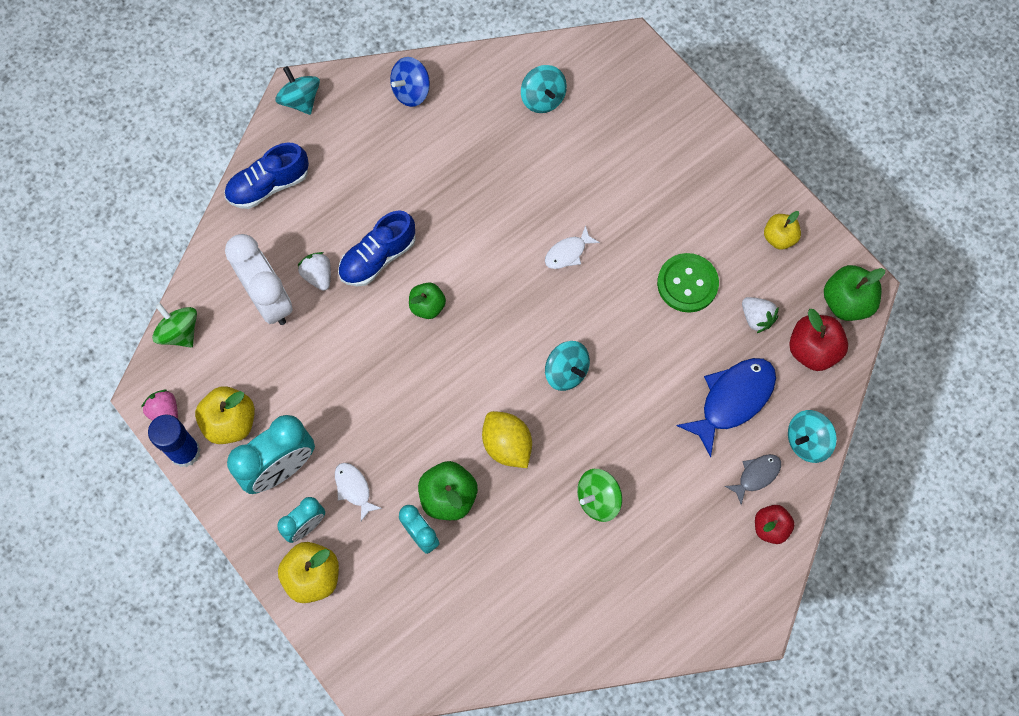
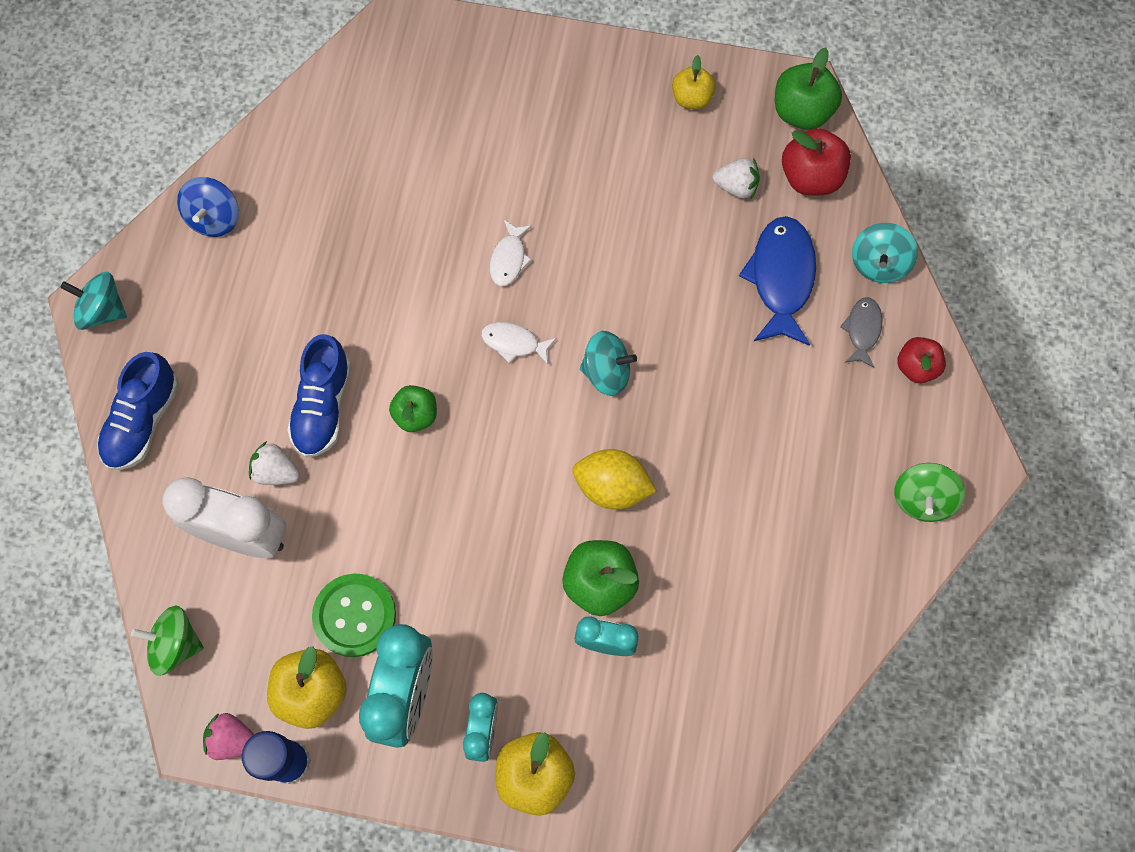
camera: 40 degrees left, 0 degrees up
(354, 488) = (499, 653): white fish -> white fish (514, 343)
(543, 98) = (356, 131): turquoise spinning top -> none
(598, 499) = (742, 468): green spinning top -> green spinning top (922, 499)
(687, 284) = (646, 203): green button -> green button (354, 616)

